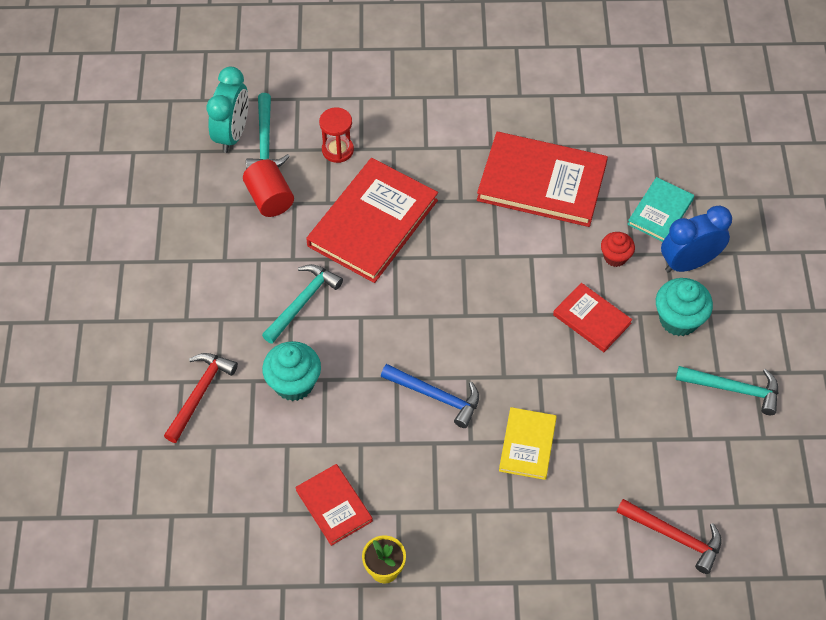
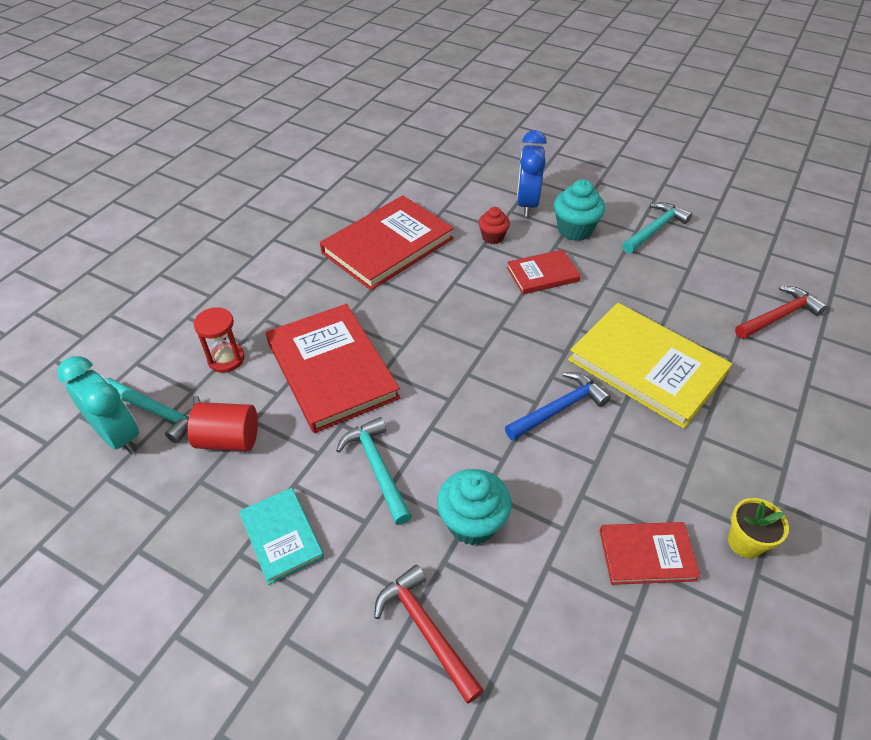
camera: 60 degrees left, 10 degrees down
(527, 445) = (646, 367): yellow book -> yellow book, size x1.87
(660, 212) = (470, 198): turquoise book -> turquoise book (281, 536)

